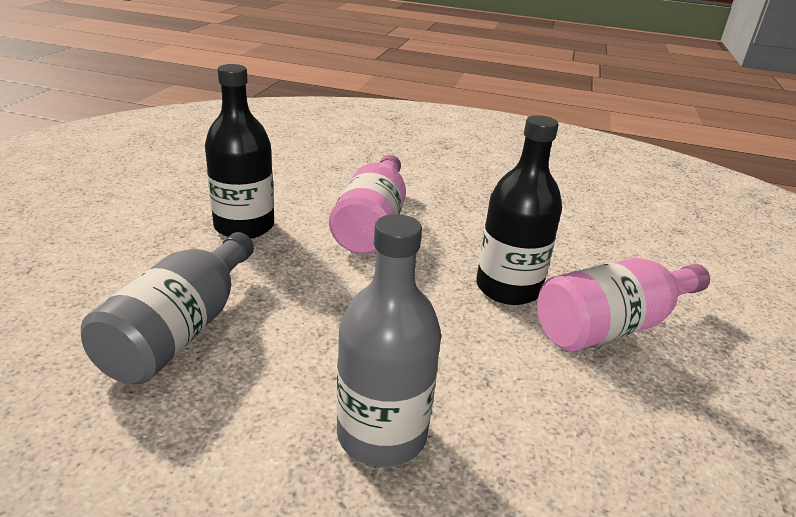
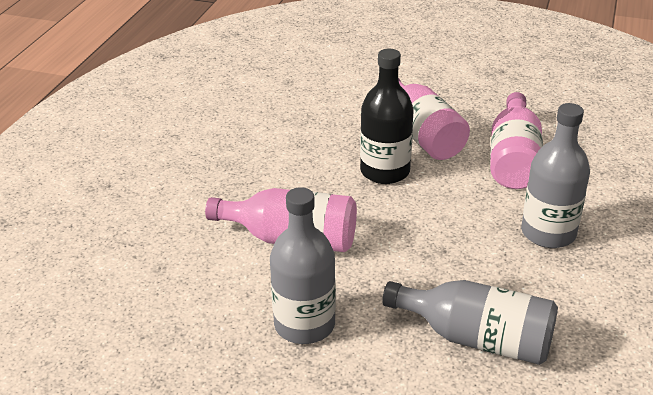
camera: 85 degrees left, 5 degrees up
(244, 226) = (304, 324): black bottle -> grey bottle
(582, 421) = (513, 159): none -> pink bottle

